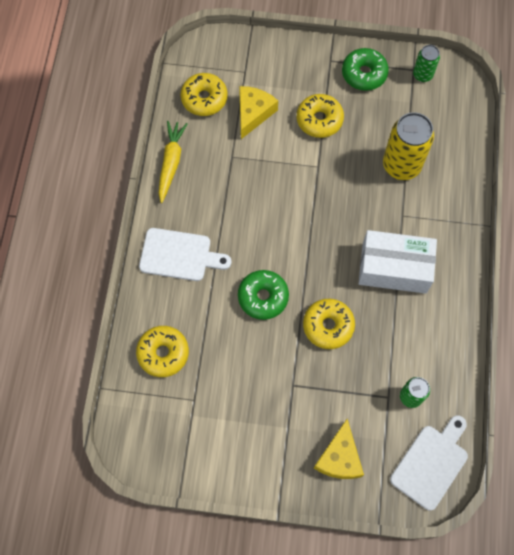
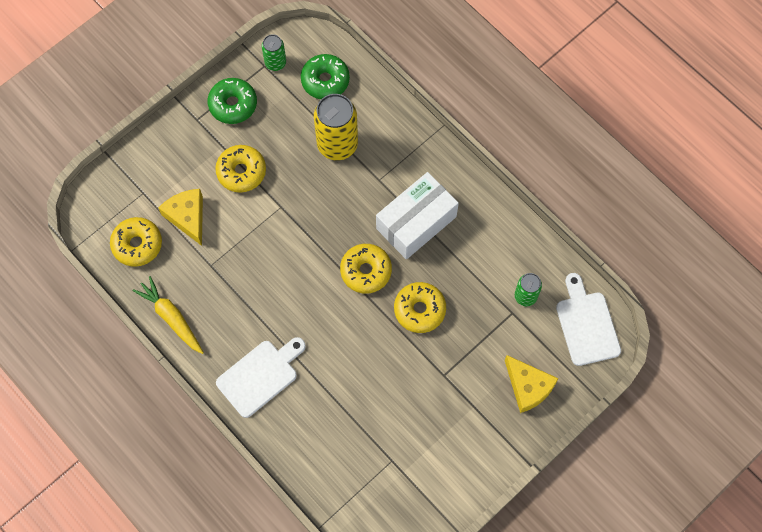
camera: 50 degrees left, 0 degrees up
(163, 353) = (332, 454): yellow donut -> yellow donut (366, 271)
(263, 297) = (353, 339): green donut -> green donut (325, 81)

